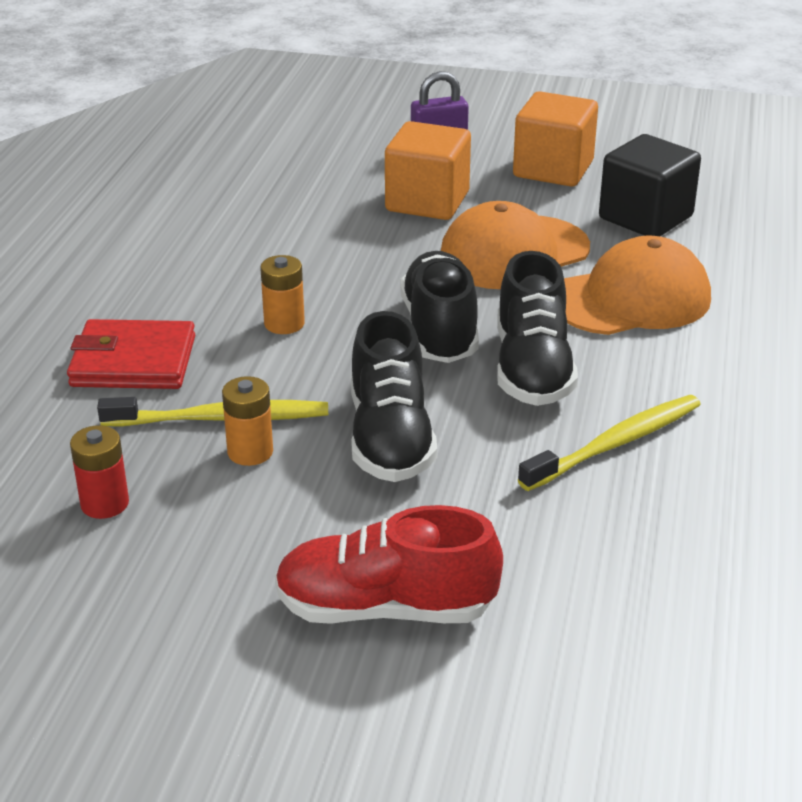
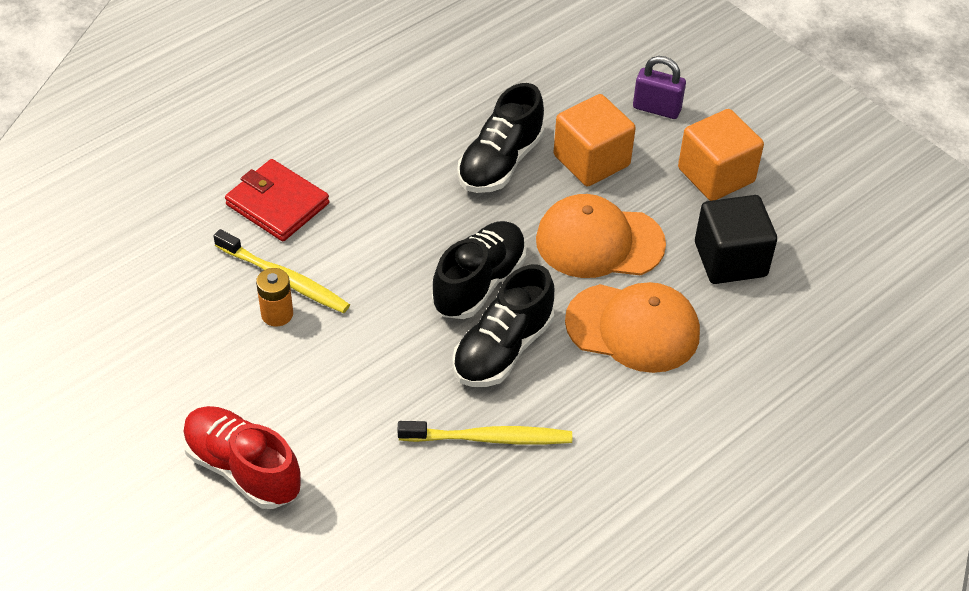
camera: 35 degrees right, 15 degrees up
(104, 503) = (170, 305): red battery -> none
(284, 324) = (391, 222): orange battery -> none
(390, 438) = (363, 352): black shoe -> black shoe (500, 162)

